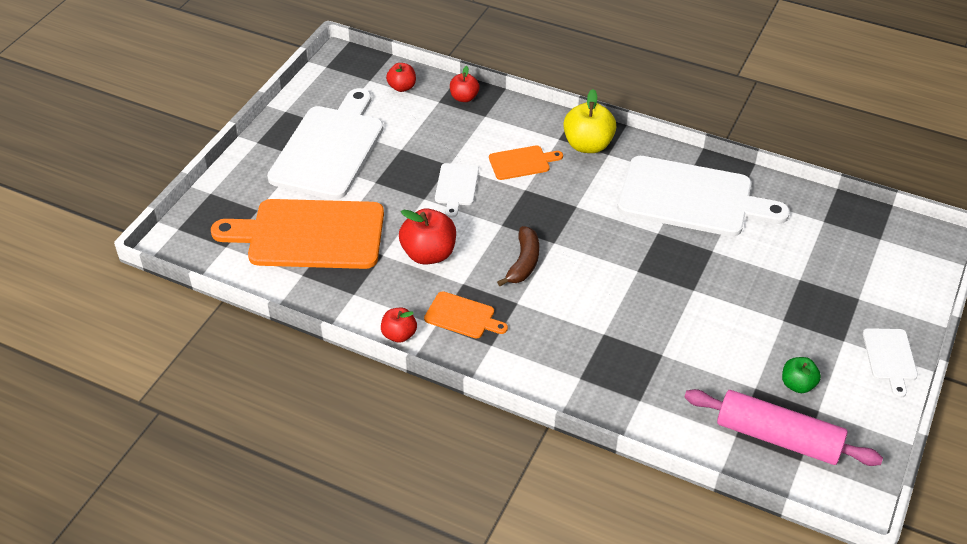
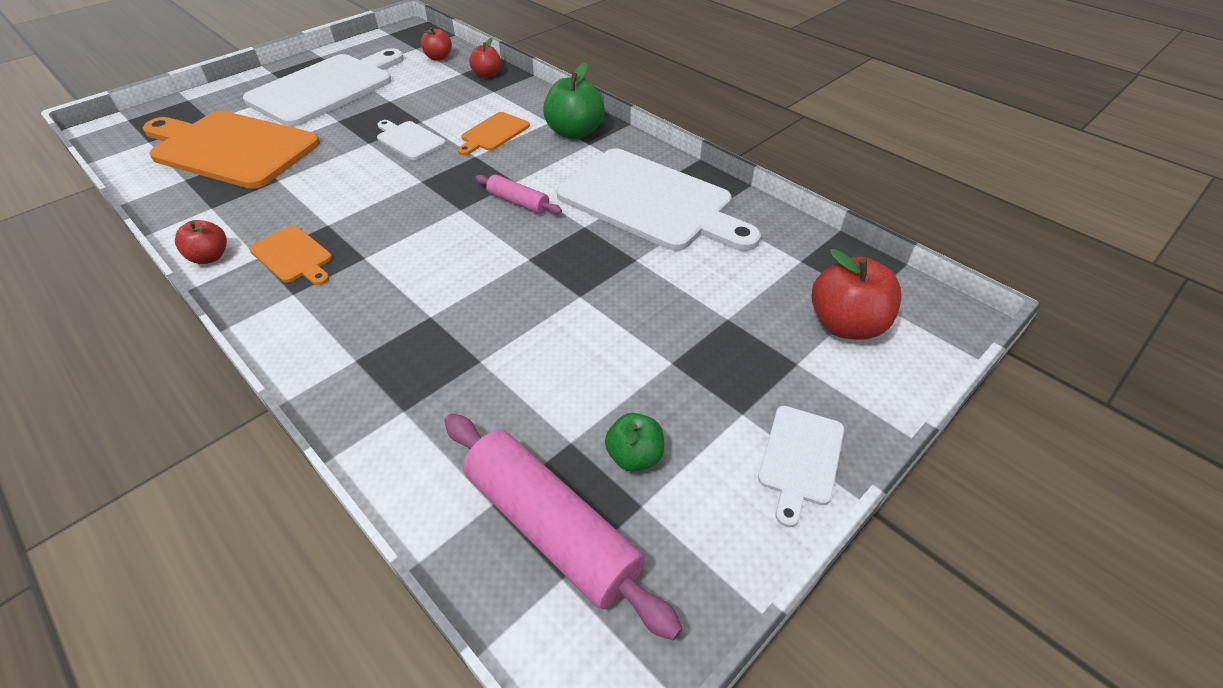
camera: 20 degrees right, 0 degrees up
(429, 254) = (322, 190): red apple -> red apple (846, 325)
(456, 187) = (409, 140): white cutting board -> white cutting board turned 105 degrees clockwise
(522, 162) = (493, 133): orange cutting board -> orange cutting board turned 120 degrees clockwise
(523, 262) = (409, 220): brown banana -> none
(588, 145) = (574, 132): yellow apple -> green apple
(593, 224) = (518, 202): none -> pink rolling pin

